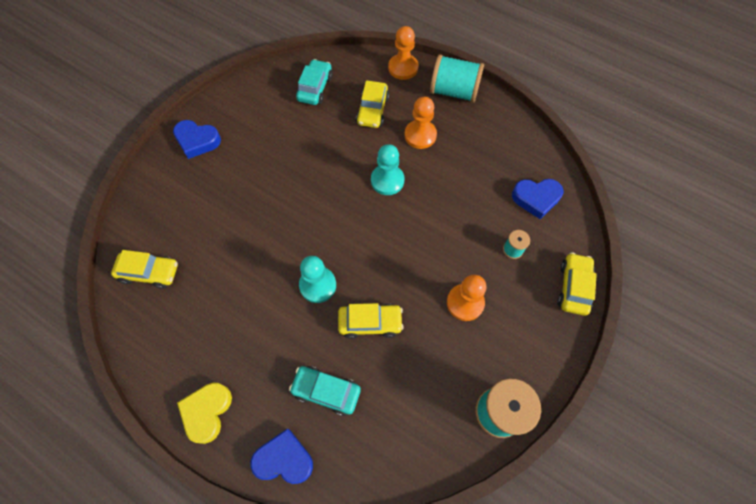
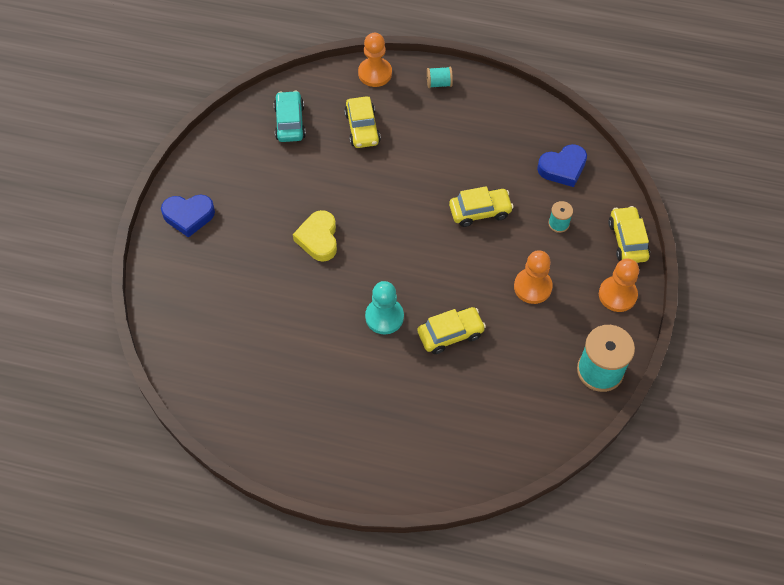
camera: 20 degrees left, 5 degrees down
(149, 272) = (207, 360): yellow car -> yellow car (480, 211)
(207, 412) = (331, 463): yellow heart -> yellow heart (318, 239)
(284, 459) = (423, 476): blue heart -> none
(326, 391) = (435, 407): turquoise car -> none
(387, 180) = (409, 195): turquoise pawn -> none
(420, 135) = (423, 139): orange pawn -> orange pawn (617, 295)
(454, 91) = (439, 83): turquoise spool -> turquoise spool, size x0.49

